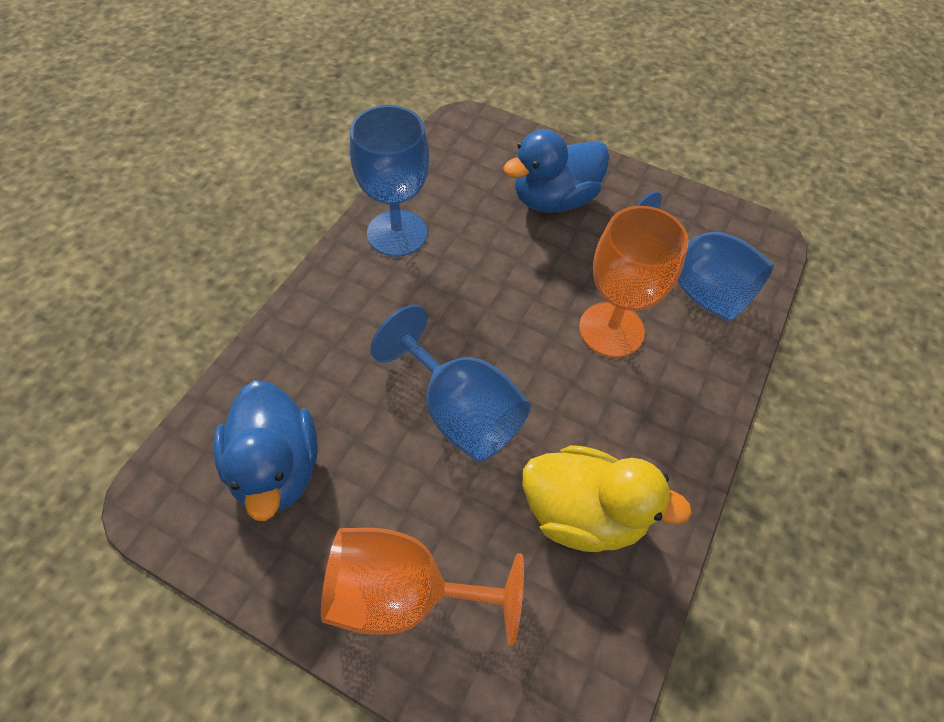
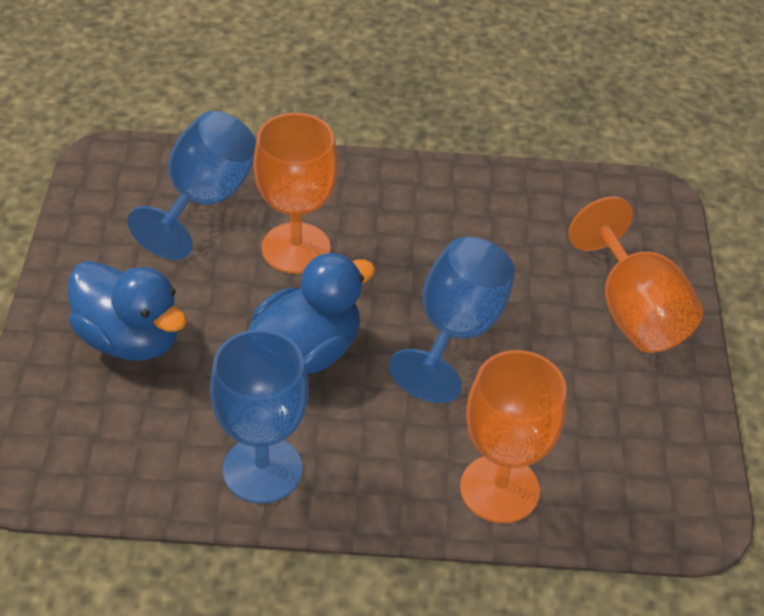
camera: 115 degrees left, 10 degrees down
(276, 468) = (602, 443): blue duck -> blue duck (307, 351)
(287, 366) = (499, 489): none -> orange goblet
(583, 513) = (493, 225): yellow duck -> none

